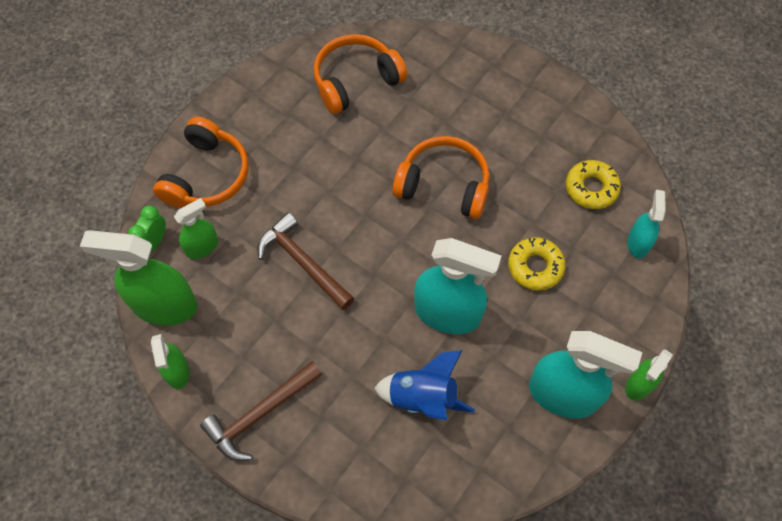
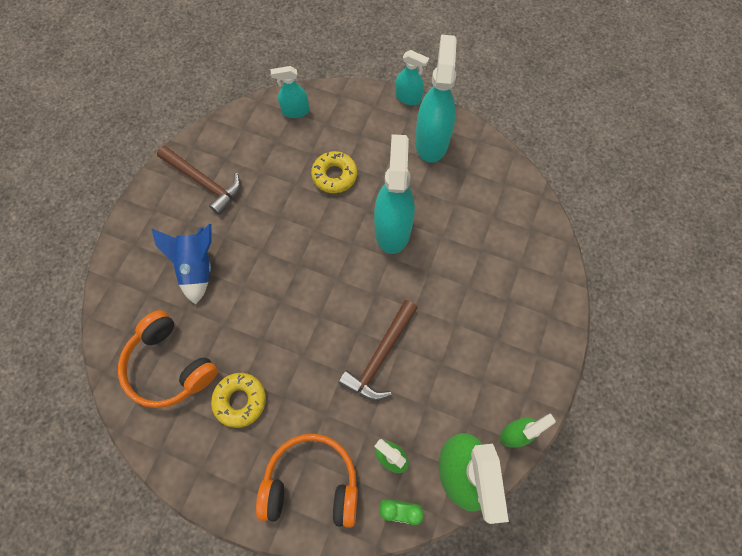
camera: 105 degrees left, 5 degrees up
(260, 414) = (524, 349): brown hammer -> brown hammer (204, 182)
(423, 397) = (466, 231): blue rocket -> blue rocket (197, 267)
(443, 185) = (274, 258): orange headphones -> none
(591, 188) = (253, 148): yellow donut -> yellow donut (240, 400)
(639, 384) = (408, 98): green spray bottle -> turquoise spray bottle

